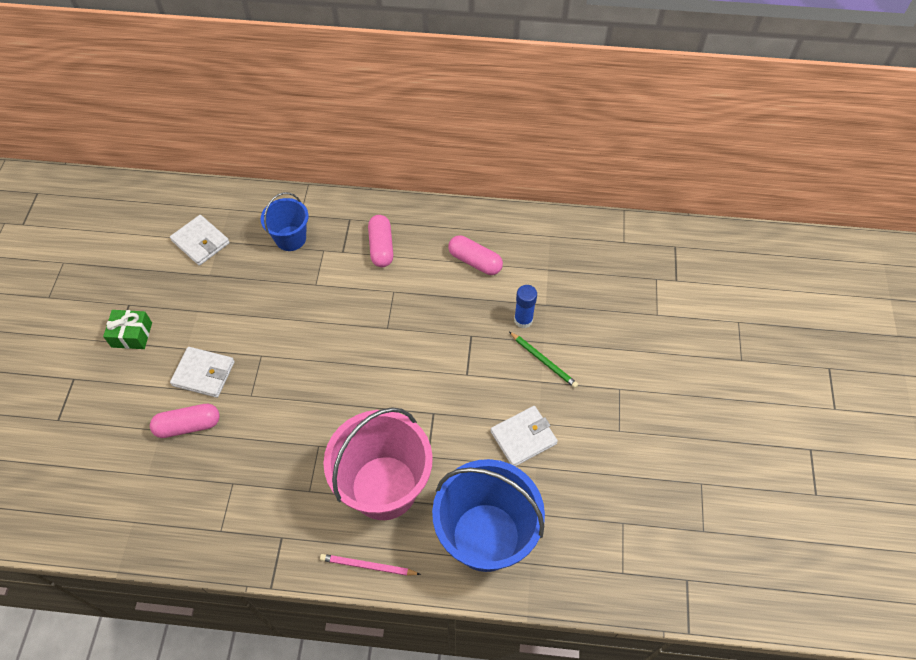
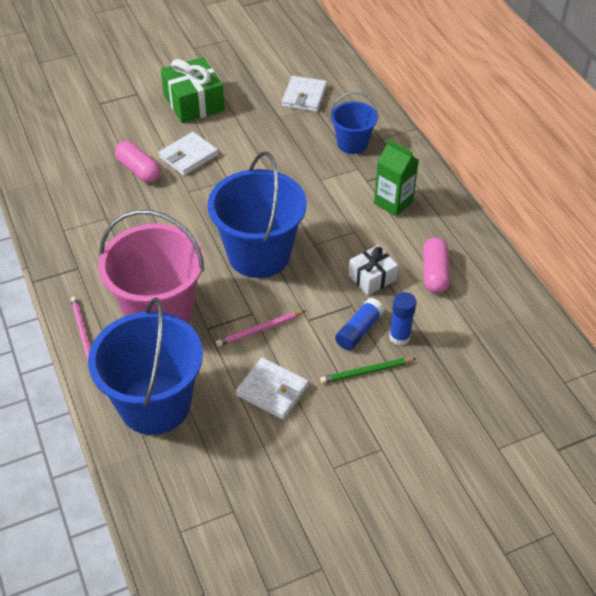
camera: 60 degrees right, 10 degrees down
(132, 335) = (193, 103): green gift -> green gift, size x1.66
(204, 374) = (188, 156): white wallet -> white wallet turned 60 degrees clockwise
(370, 375) = (259, 254): none -> blue bucket
(381, 247) = (393, 202): pink capsule -> green carton
(452, 306) = (372, 277): none -> white gift
(455, 416) = (259, 330): none -> pink pencil
(500, 344) = (359, 330): none -> blue glue stick
(543, 361) = (366, 372): green pencil -> green pencil turned 60 degrees clockwise

